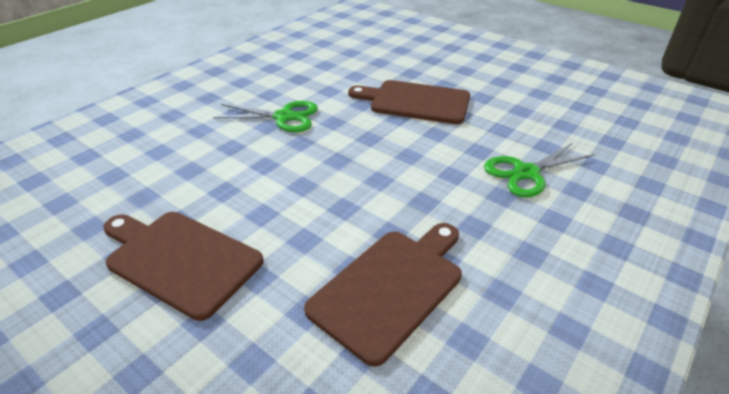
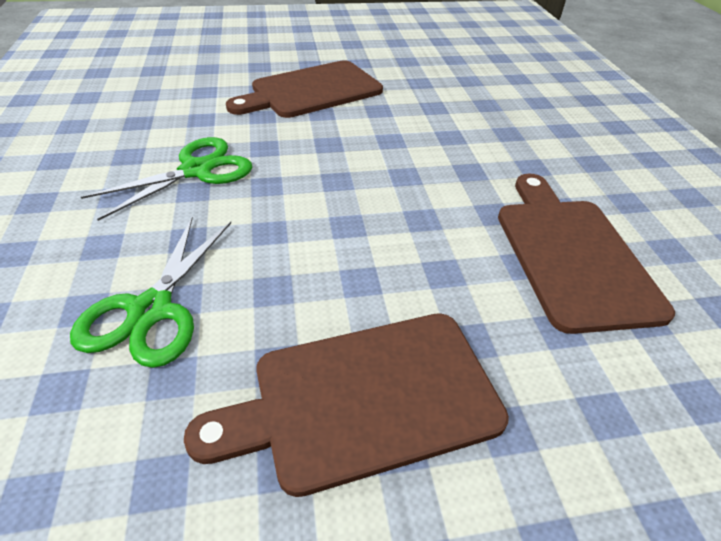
camera: 50 degrees left, 5 degrees up
(526, 173) = (492, 107): green scissors -> green scissors (151, 310)

